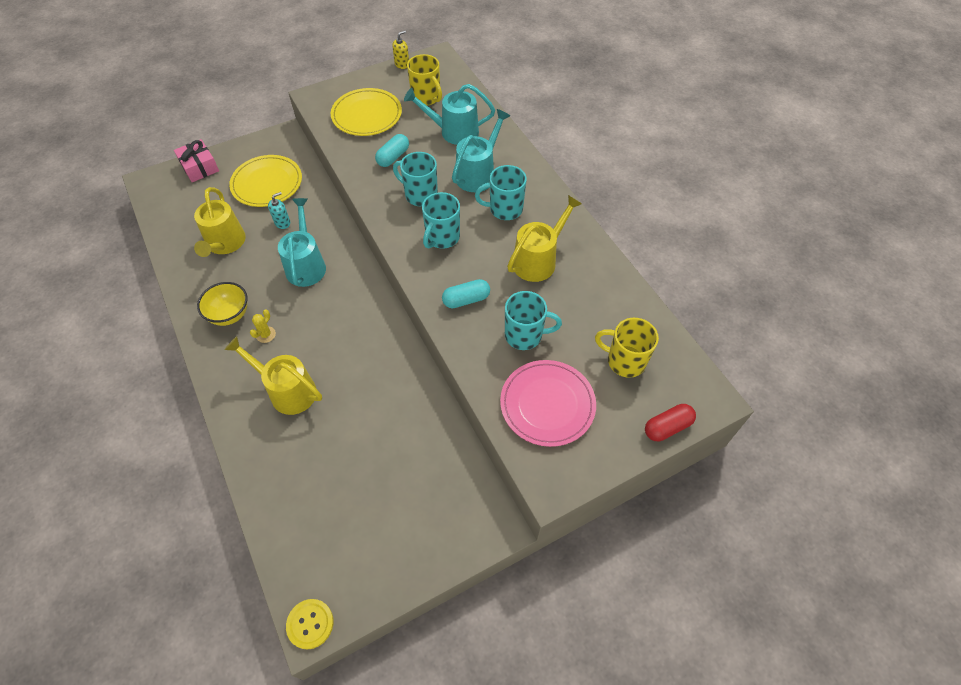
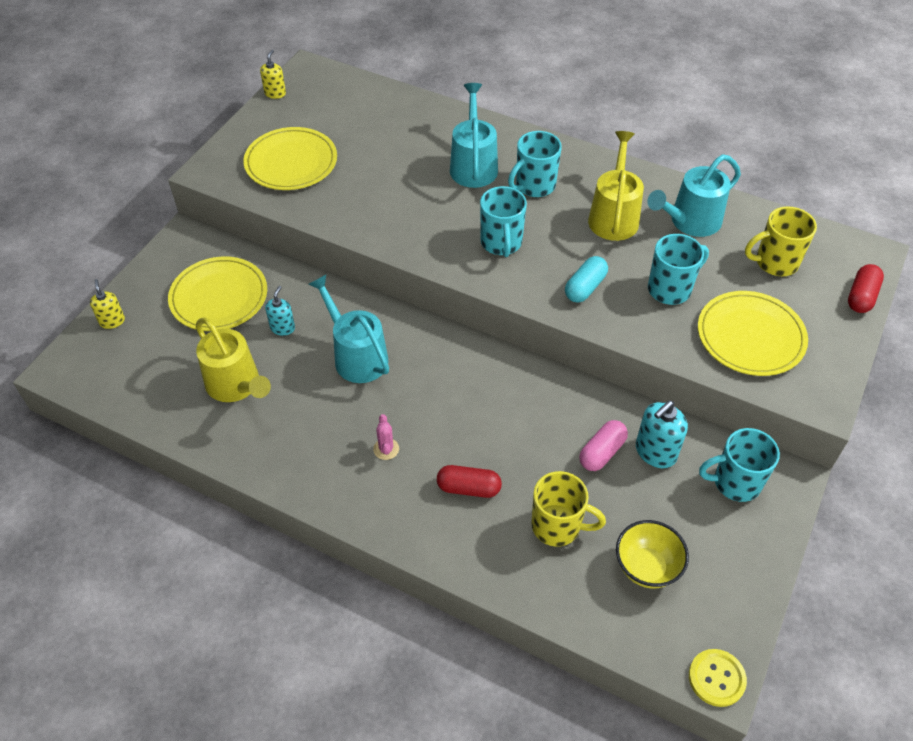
camera: 35 degrees left, 5 degrees down
(199, 167) = (112, 321): pink gift -> yellow soap dispenser
(230, 315) = (323, 453): yellow bowl -> yellow bowl (646, 567)
(266, 334) = (386, 449): yellow cactus -> pink cactus
(287, 391) = (468, 488): yellow watering can -> red capsule
(390, 422) = (602, 452): none -> pink capsule
(393, 157) = (367, 191): turquoise capsule -> none
(420, 195) = (436, 214): turquoise mug -> turquoise mug (735, 482)
(425, 445) = (655, 452): none -> turquoise soap dispenser
(426, 97) = (339, 115): yellow mug -> yellow mug (557, 526)
(454, 132) = (405, 136): turquoise watering can -> turquoise watering can (690, 222)
(547, 404) = (750, 336): pink plate -> yellow plate

